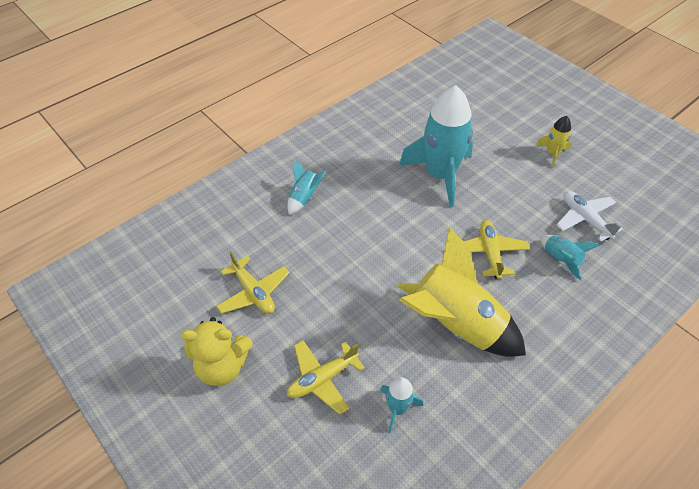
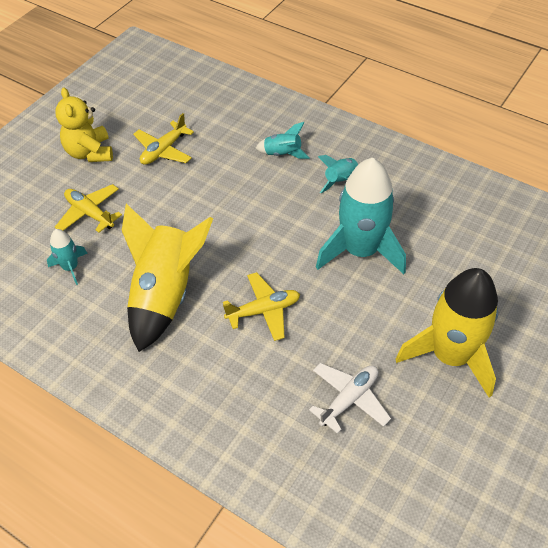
camera: 75 degrees right, 0 degrees up
(552, 153) = (450, 356): yellow rocket -> yellow rocket, size x2.18
(561, 259) = (277, 378): turquoise rocket -> turquoise rocket (341, 181)

